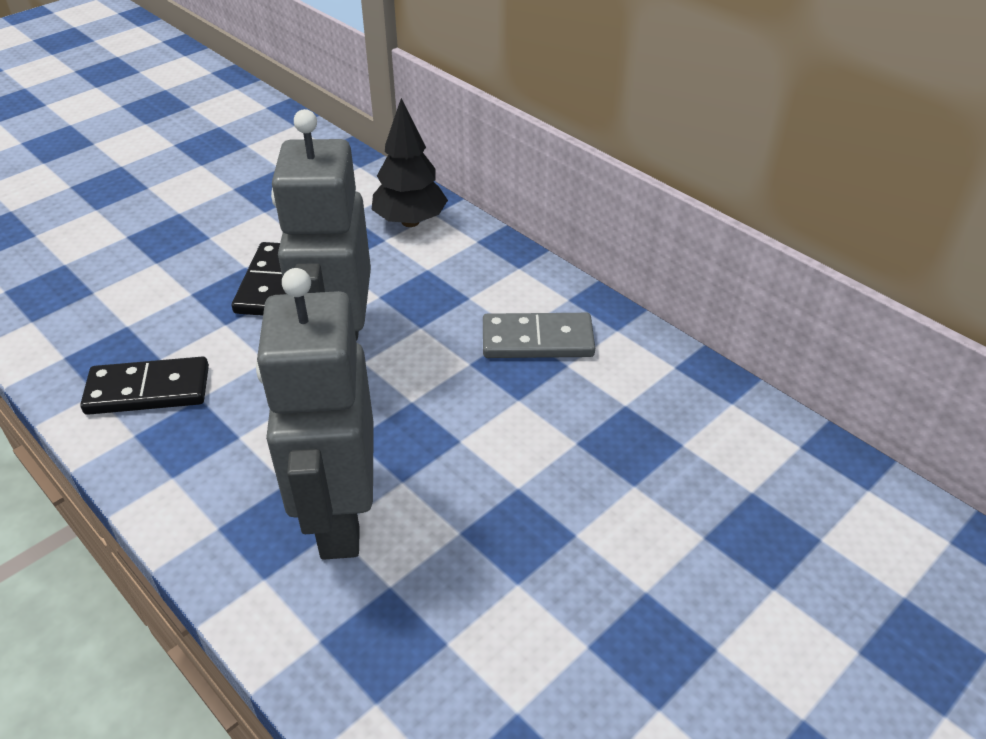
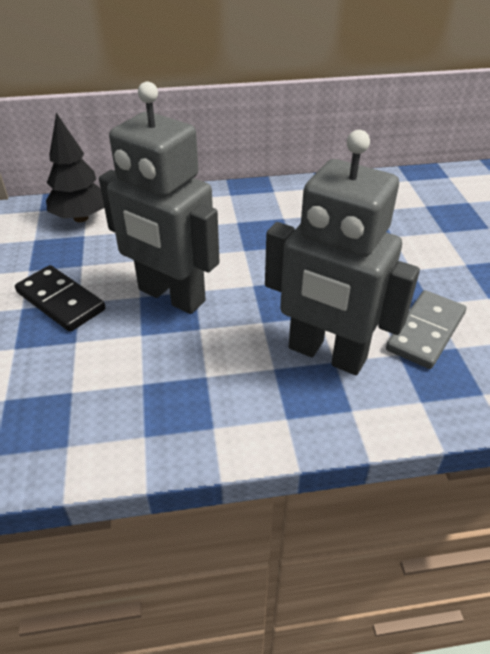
camera: 55 degrees left, 0 degrees up
(148, 390) = (102, 411): black domino -> none
(537, 340) = (252, 219): grey domino -> grey domino (426, 332)

